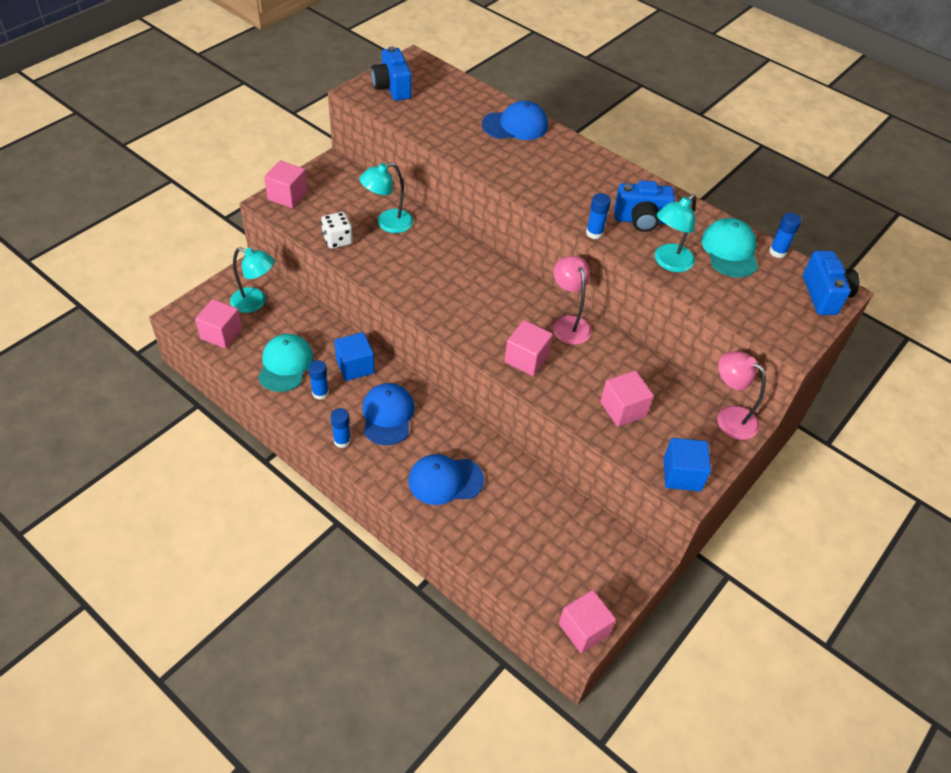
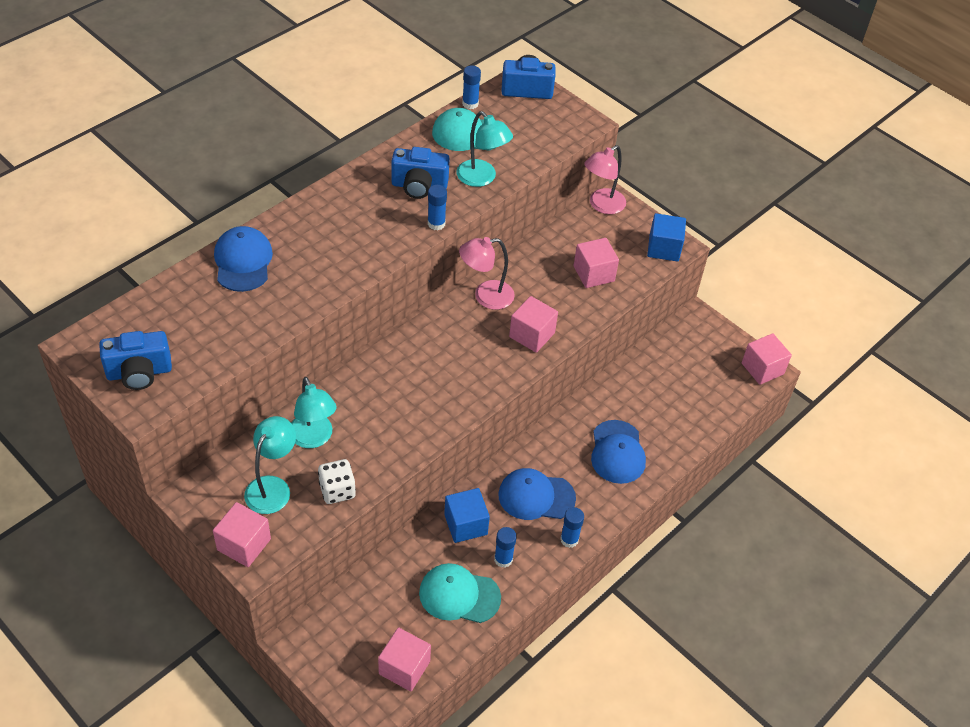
camera: 85 degrees left, 0 degrees up
(255, 302) = (353, 631): turquoise lamp -> turquoise lamp (272, 487)
(641, 220) = (419, 186): blue camera -> blue camera turned 90 degrees clockwise

